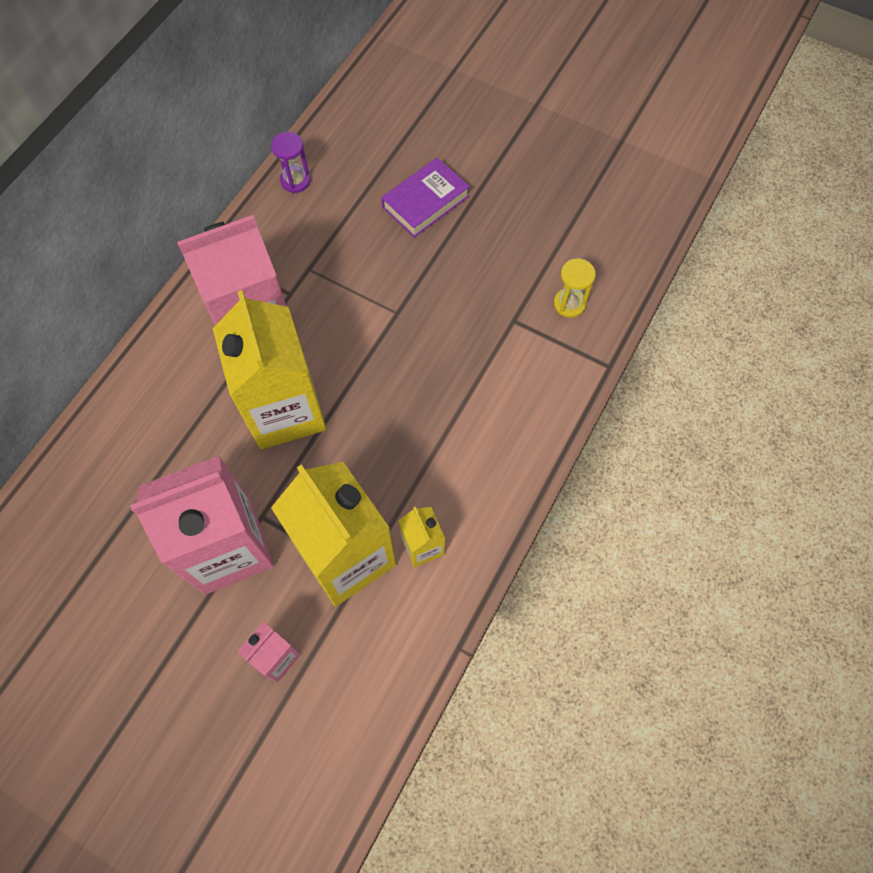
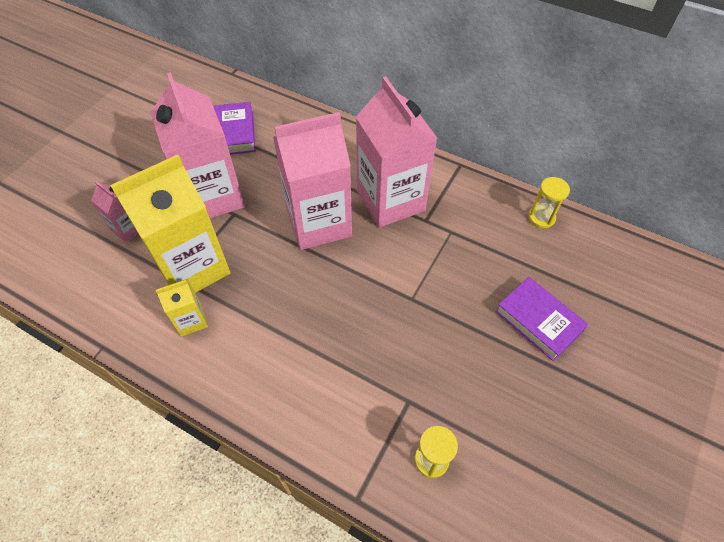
camera: 90 degrees right, 10 degrees down
(105, 533) = (235, 133): none -> purple book
(285, 410) = (319, 223): yellow carton -> pink carton
(295, 181) = (541, 218): purple hourglass -> yellow hourglass

